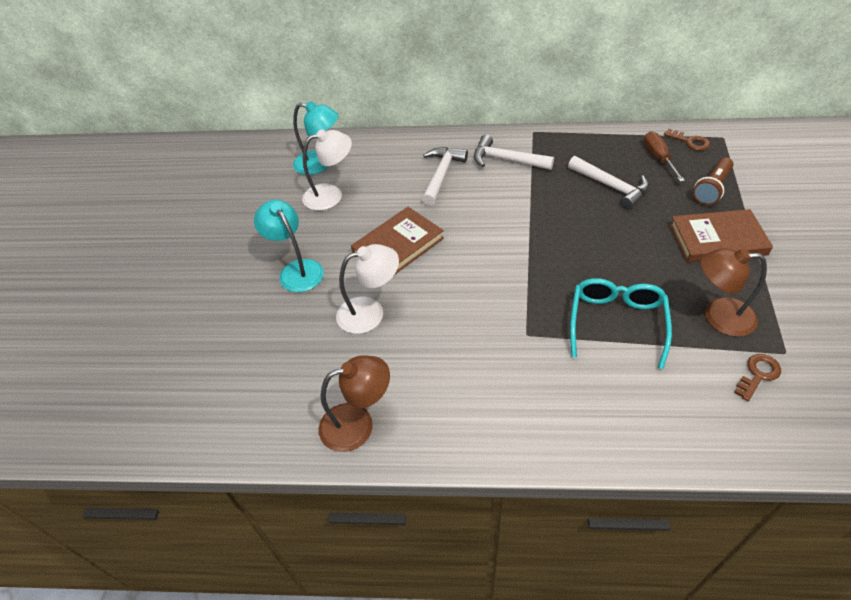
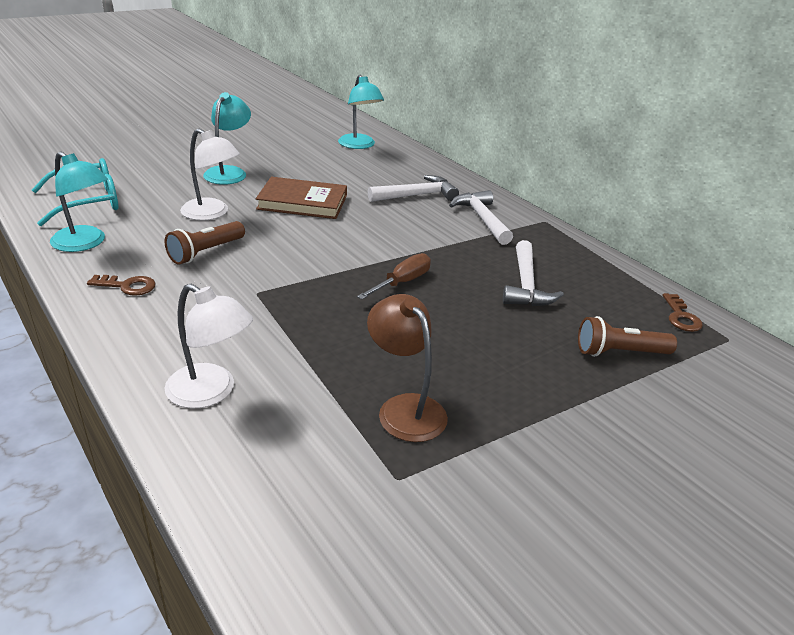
camera: 45 degrees right, 15 degrees down
(331, 195) = (329, 160): white lamp -> white lamp (211, 392)
(358, 424) = (85, 243): brown lamp -> turquoise lamp
(439, 342) = (206, 252): none -> brown flashlight
(616, 324) = (321, 340): turquoise glasses -> turquoise glasses (87, 202)
(658, 157) = (618, 302): brown screwdriver -> brown screwdriver (402, 282)
(717, 239) = (535, 377): brown book -> none
(758, 374) = (338, 462): brown key -> brown key (127, 286)

